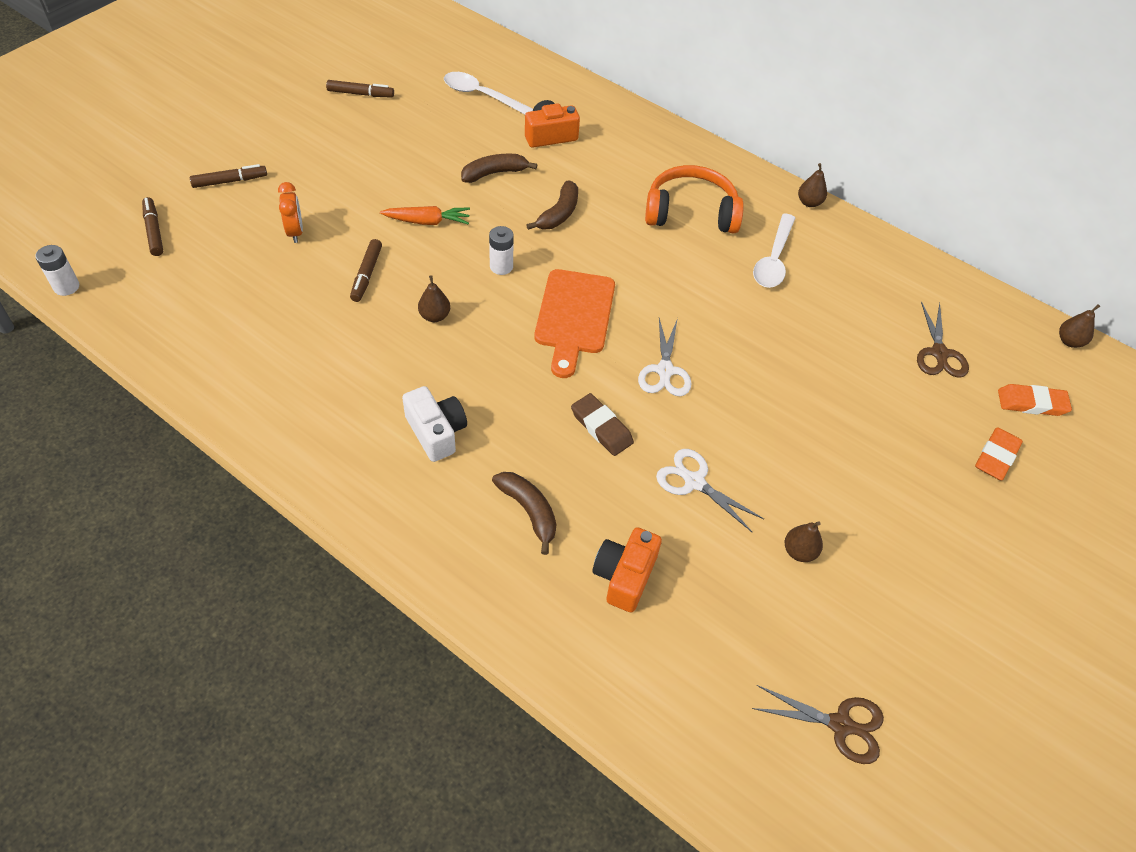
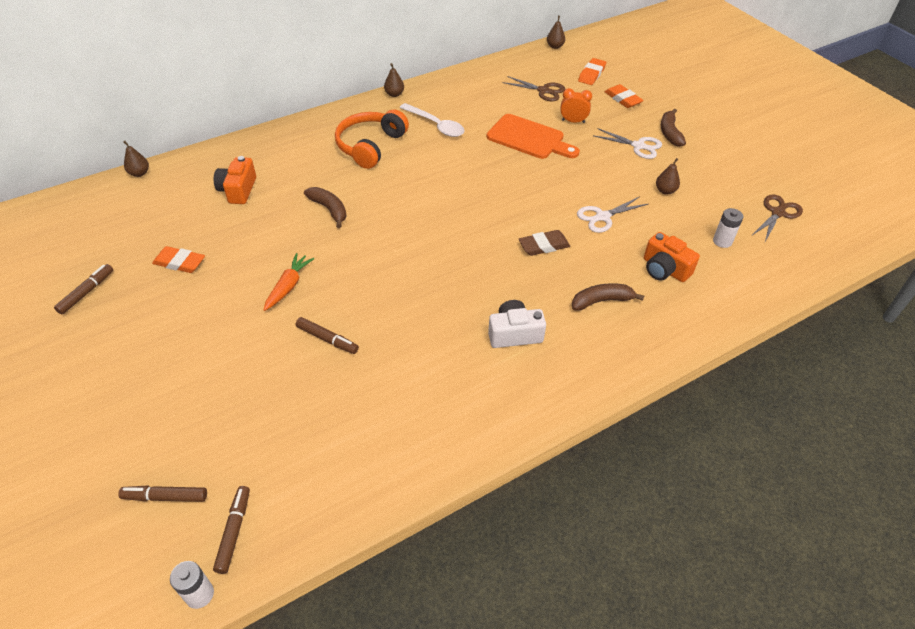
camera: 65 degrees left, 5 degrees down
(230, 181) = (136, 418): brown marker -> brown marker (234, 531)
(295, 232) = (243, 379): orange clock -> orange clock (573, 121)
(424, 135) = (179, 262): none -> orange eraser
(435, 316) = (397, 307): brown pear -> brown pear (139, 173)
(481, 96) = (157, 215): white spoon -> none
(494, 173) = (259, 232): brown banana -> brown banana (669, 133)
(501, 266) = (366, 255): white battery -> white battery (722, 241)
(574, 316) = (438, 230): orange cutting board -> orange cutting board (529, 138)
(665, 370) = (507, 202): white scissors -> white scissors (638, 146)

